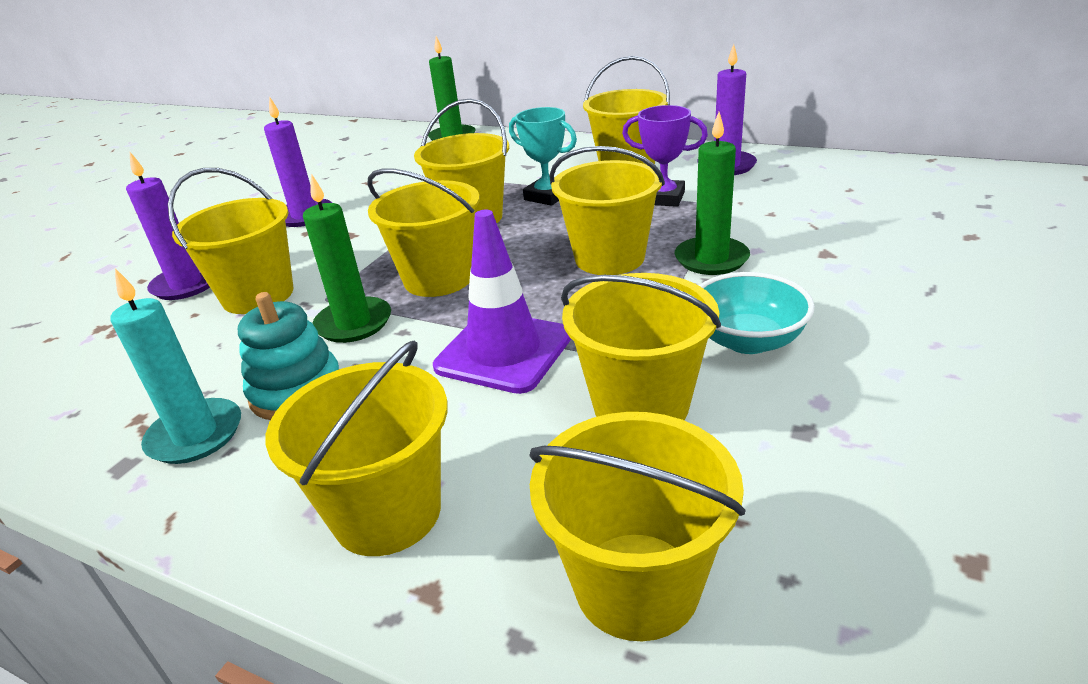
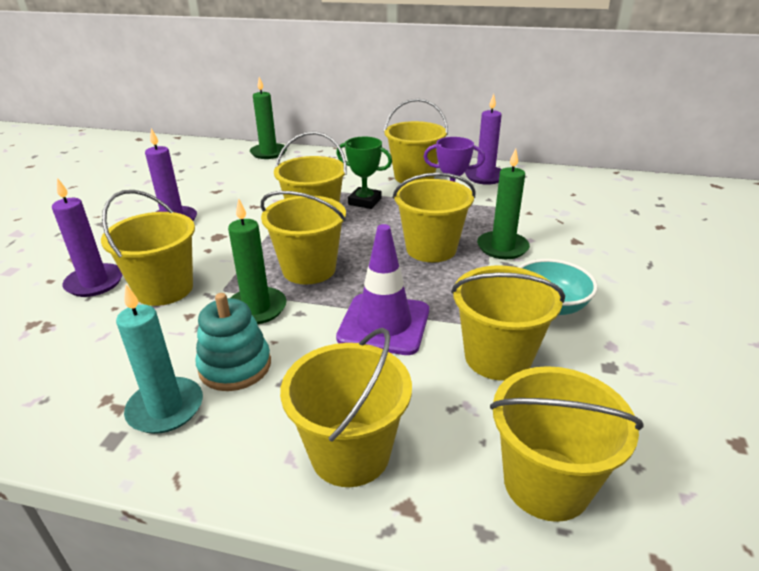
camera: 15 degrees left, 0 degrees up
(547, 196) = (365, 201): turquoise trophy -> green trophy

